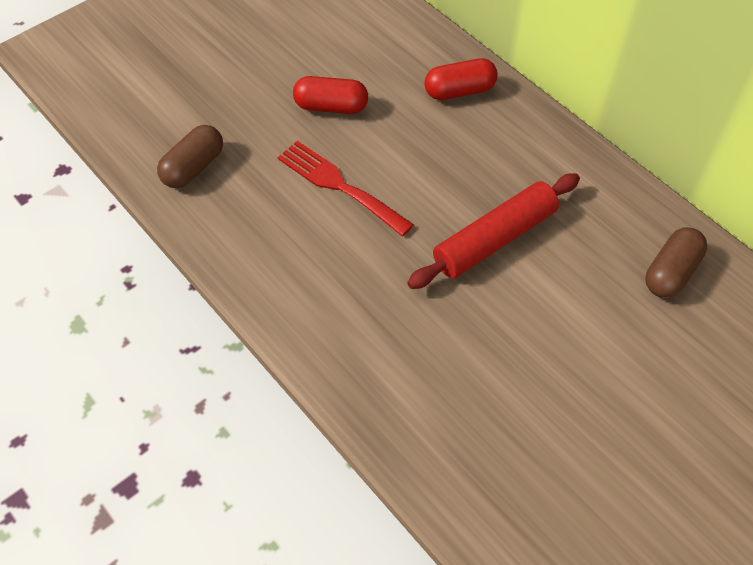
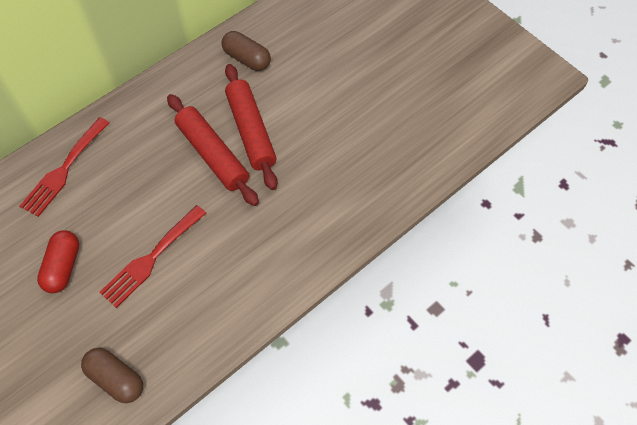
camera: 90 degrees left, 5 degrees up
(459, 91) = (64, 170): red capsule -> red fork
(539, 283) = (251, 131): none -> red rolling pin

